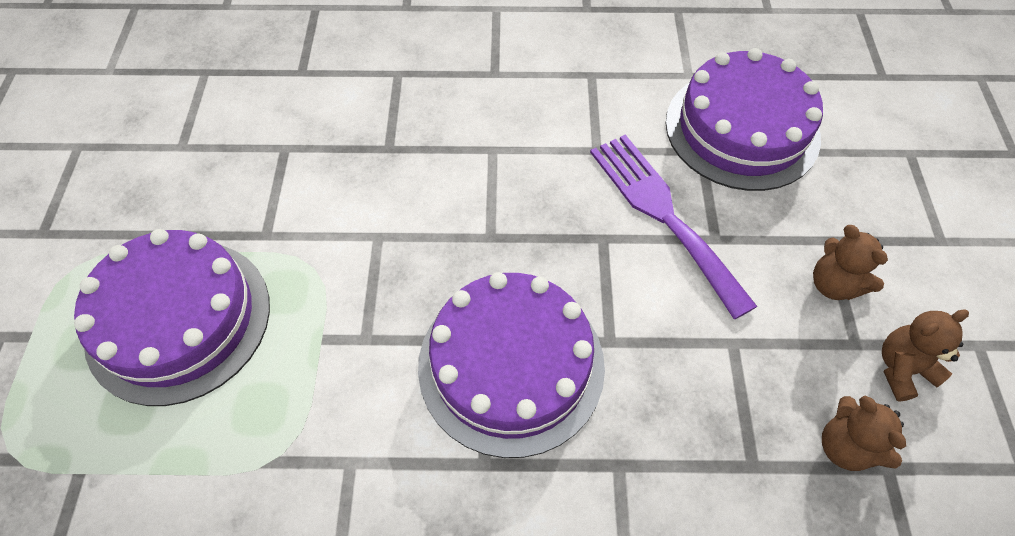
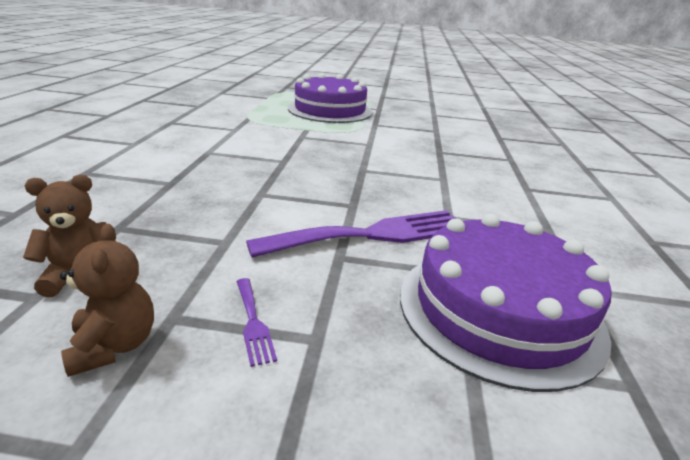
camera: 95 degrees right, 30 degrees down
(511, 365) = (263, 164): purple cake -> none
(833, 284) = (253, 323): brown teddy bear -> purple fork

